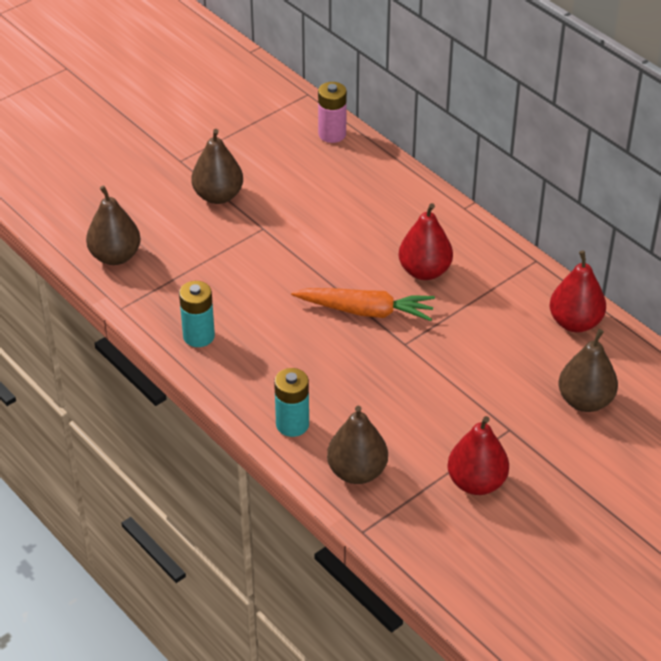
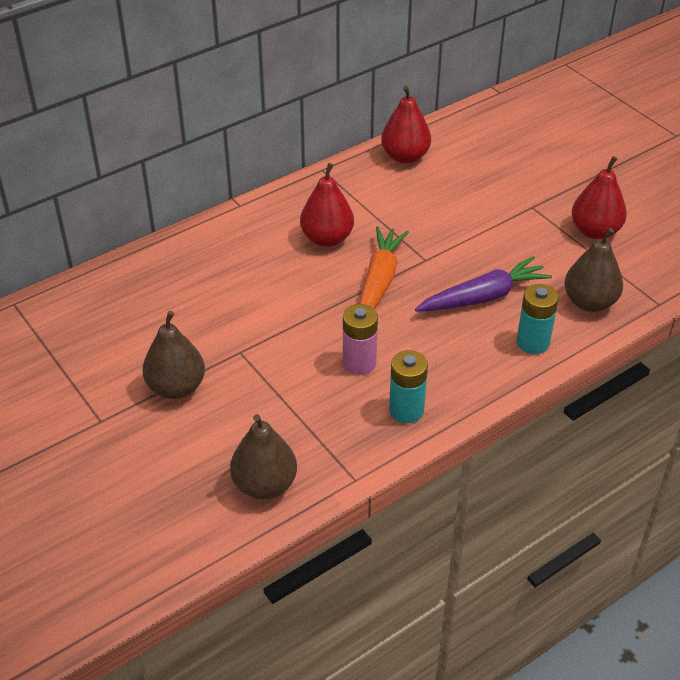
camera: 85 degrees left, 0 degrees up
(332, 134) = (95, 288): pink battery -> pink battery (359, 363)
(354, 388) = (483, 296): none -> purple carrot
(585, 401) = (498, 162): brown pear -> none

